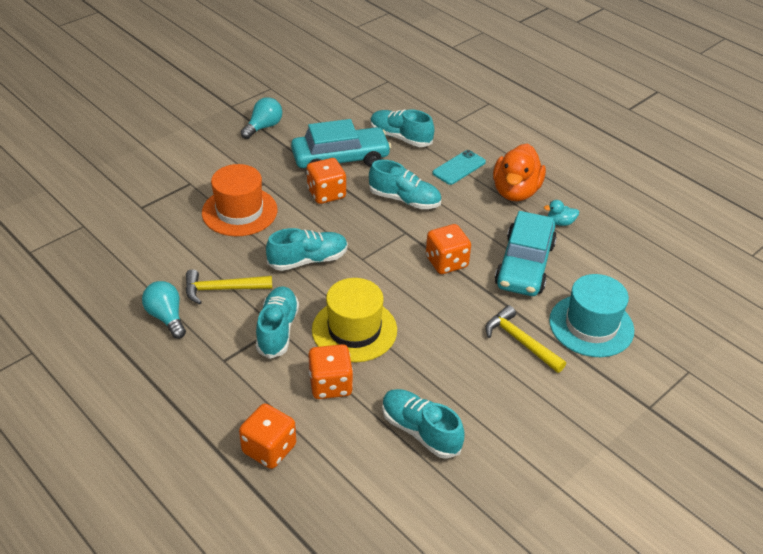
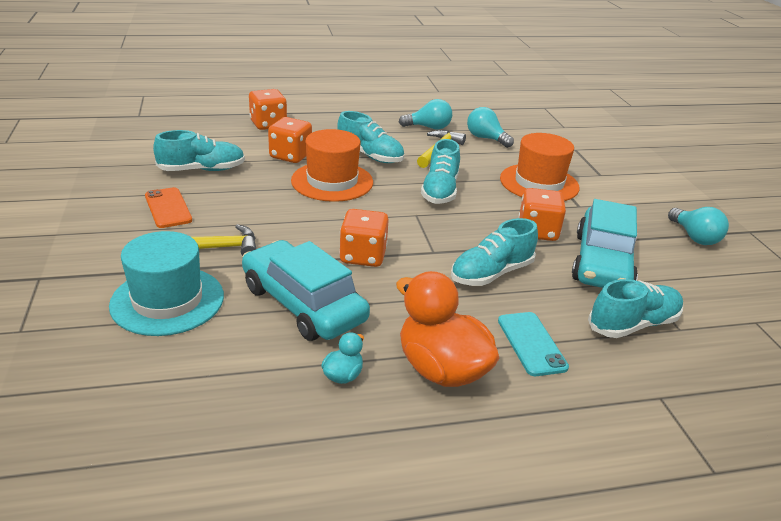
camera: 120 degrees right, 10 degrees down
(163, 268) = (486, 138): none -> turquoise light bulb
(354, 330) = (332, 181): yellow hat -> orange hat
(501, 405) = (168, 208): none -> orange phone

